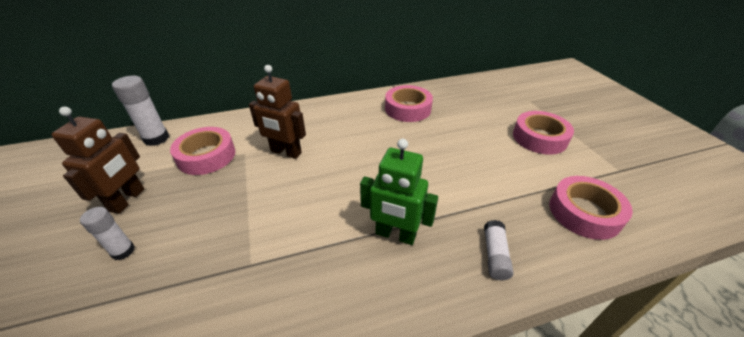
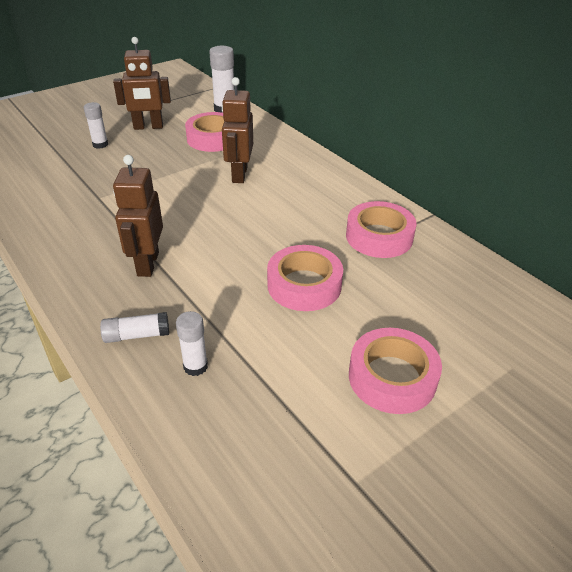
camera: 70 degrees right, 0 degrees up
(395, 235) = (147, 264): green robot -> brown robot
(532, 222) = (195, 366): none -> white glue stick
(584, 212) = (231, 421): pink tape -> pink tape (304, 285)

